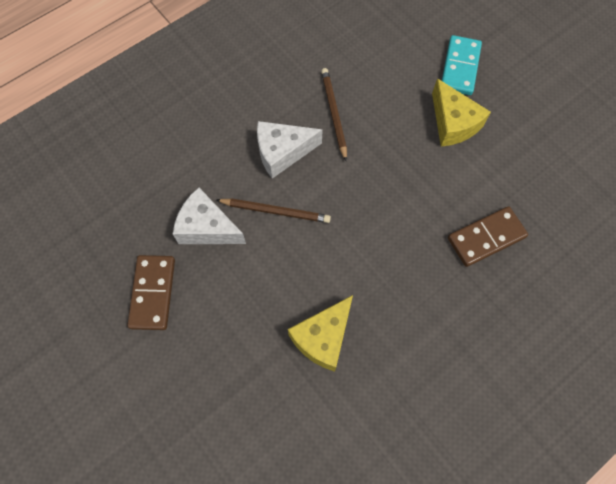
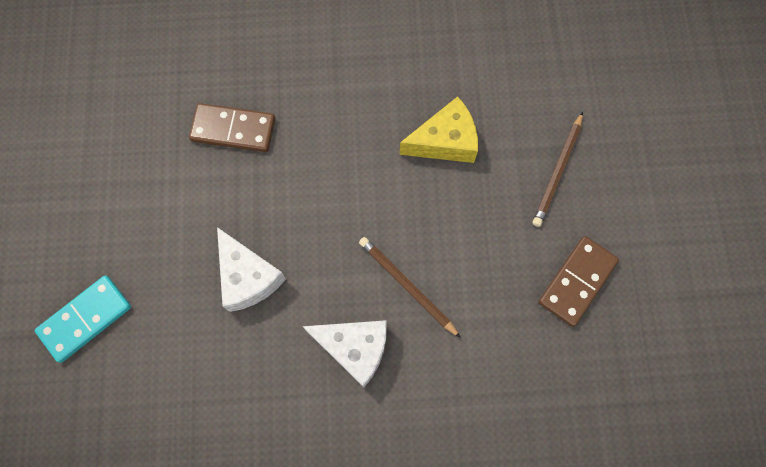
camera: 145 degrees left, 5 degrees up
(207, 228) = (486, 314): white cheese -> white cheese (248, 277)
(333, 114) = (266, 358): brown pencil -> brown pencil (558, 171)
(453, 123) = (156, 259): yellow cheese -> none

